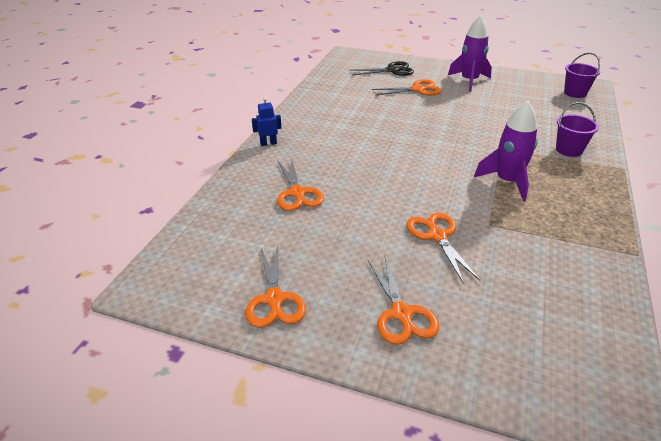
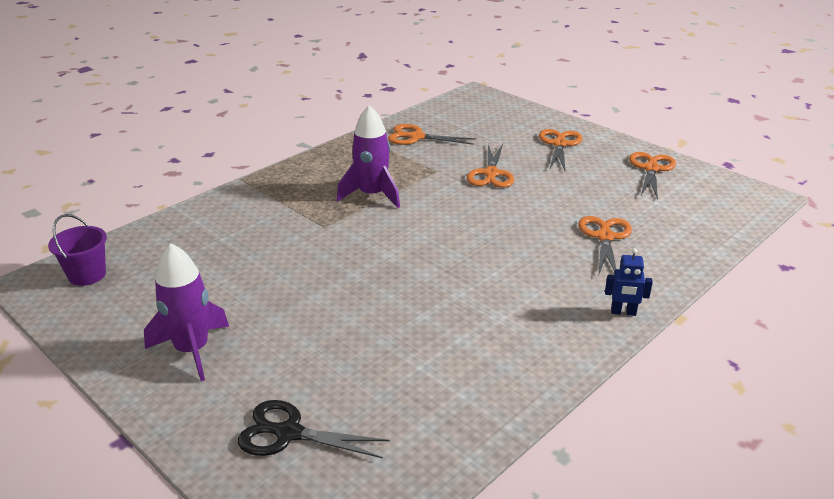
camera: 155 degrees left, 5 degrees down
(418, 89) = (303, 357): orange scissors -> orange scissors (415, 137)
(569, 150) = (256, 206): purple bucket -> none

